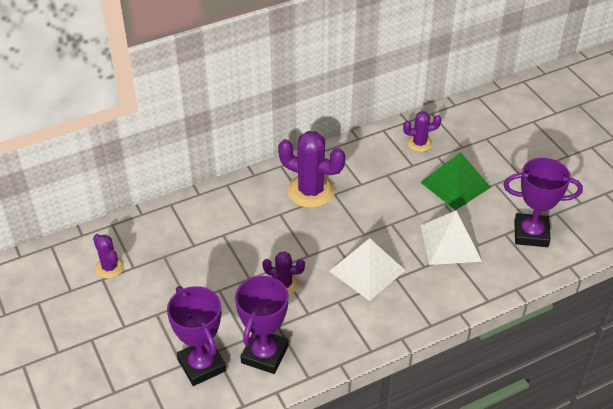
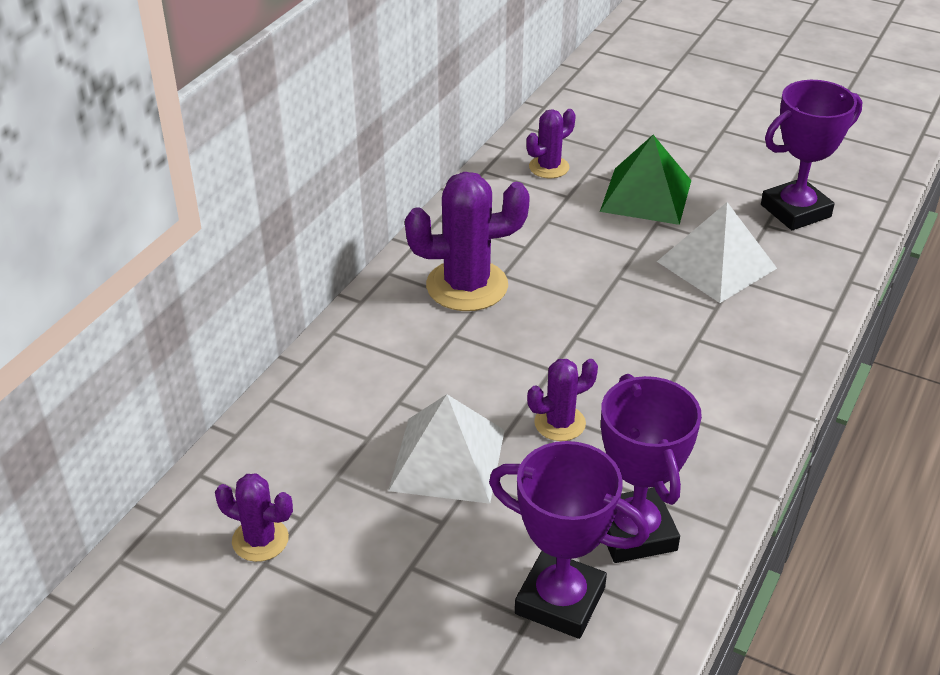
camera: 35 degrees left, 5 degrees down
(367, 270) = (651, 348): white pyramid -> white pyramid (447, 460)

